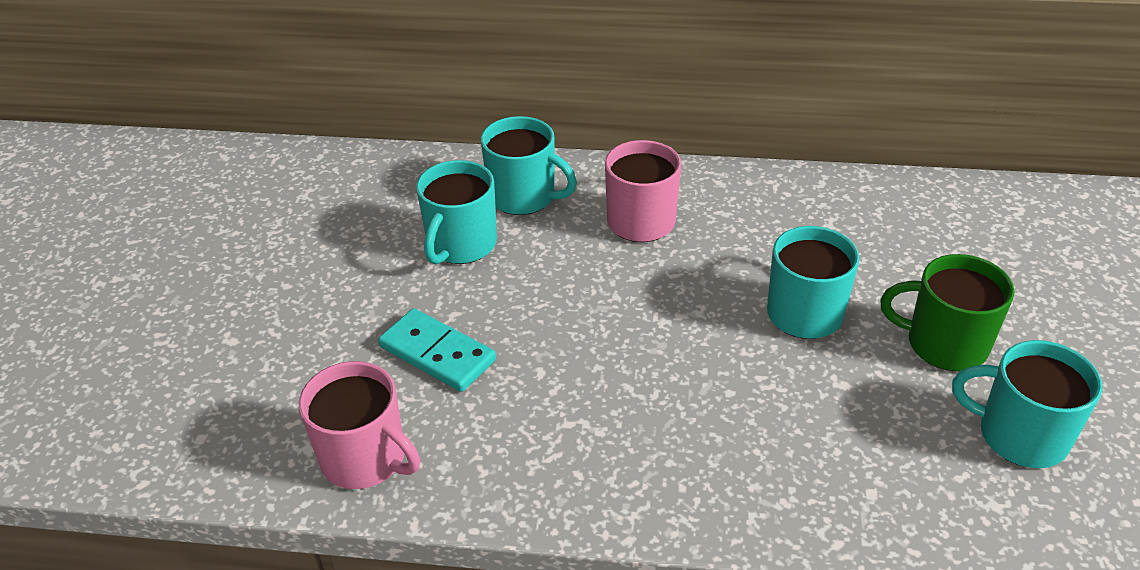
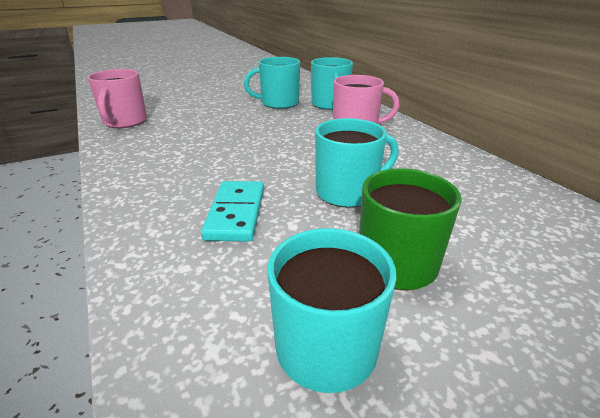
camera: 55 degrees right, 10 degrees down
(437, 354) = (201, 117): turquoise domino -> turquoise domino (236, 213)

